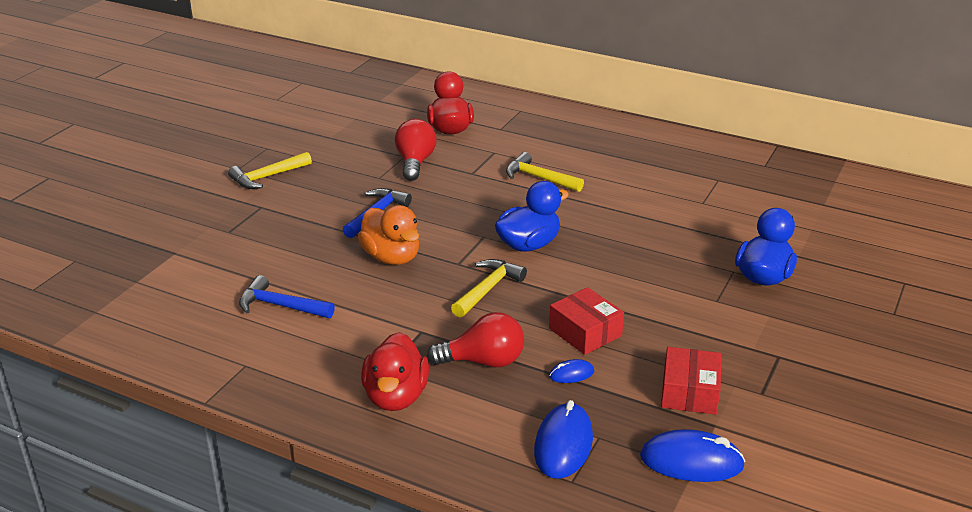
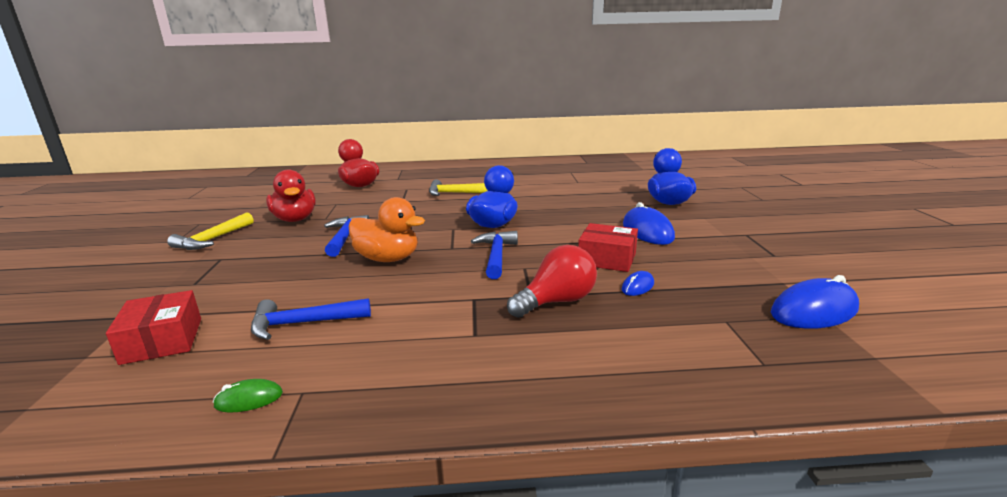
camera: 30 degrees left, 10 degrees down
(212, 357) = (249, 399): none -> green mouse
(396, 397) = (511, 358): red duck -> red duck (295, 219)
(415, 162) = (349, 205): red light bulb -> none
(488, 289) = (496, 256): yellow hammer -> blue hammer
(563, 444) = (710, 337): blue mouse -> blue mouse (647, 231)
(689, 392) = (733, 269): red box -> red box (162, 340)

